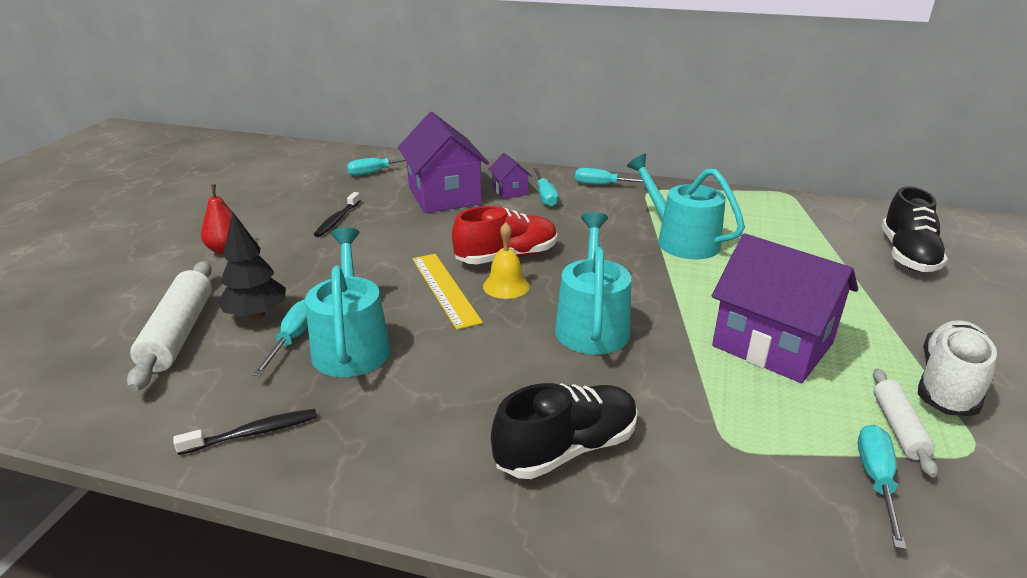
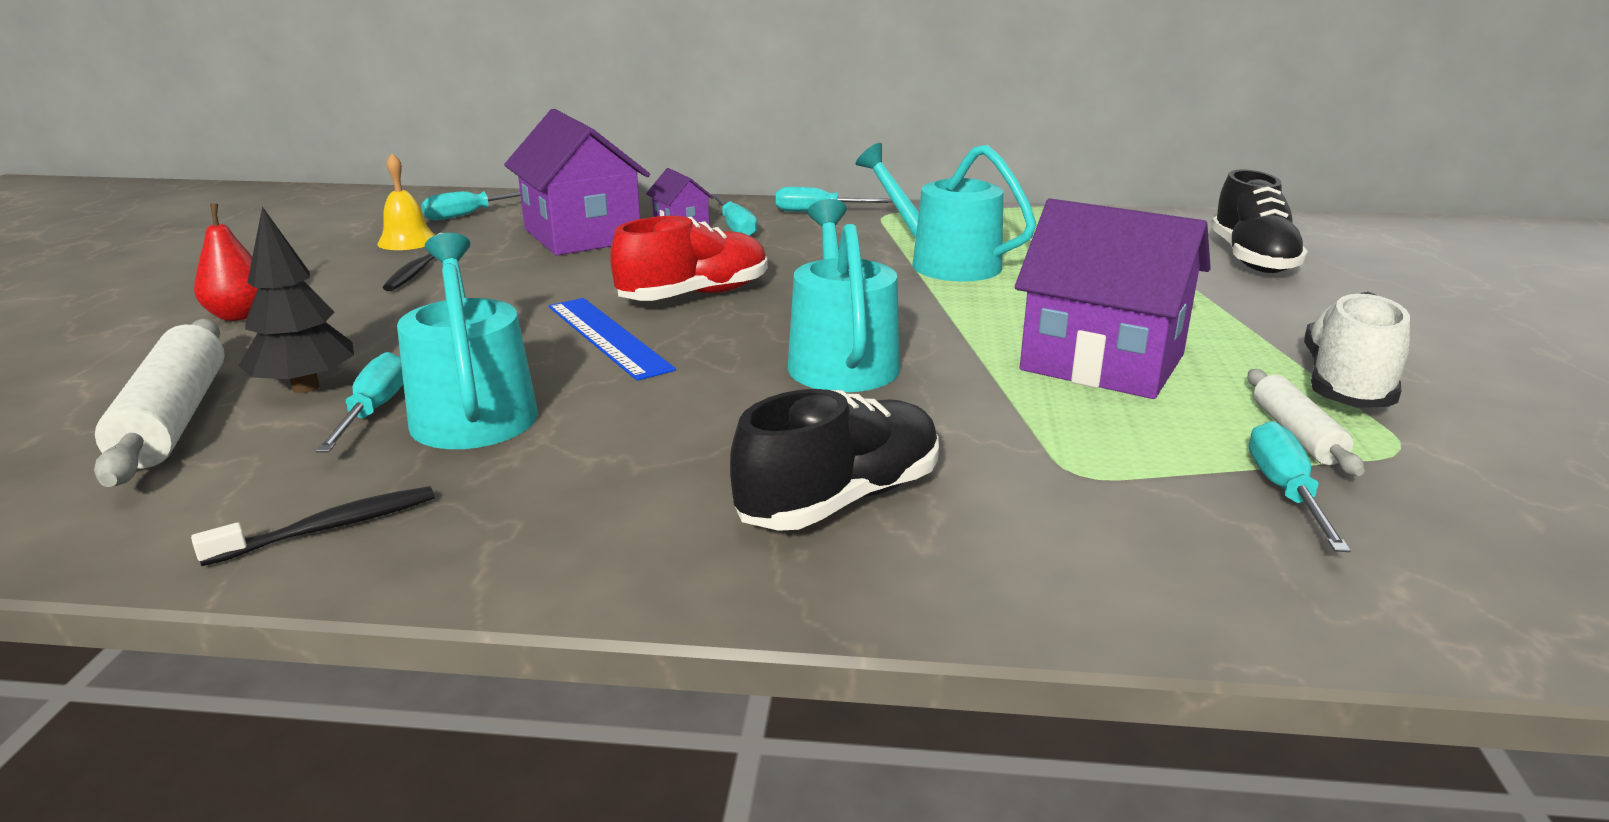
camera: 10 degrees left, 5 degrees down
(444, 289) = (607, 337): yellow ruler -> blue ruler
(506, 286) = (701, 327): yellow bell -> yellow bell (407, 241)

